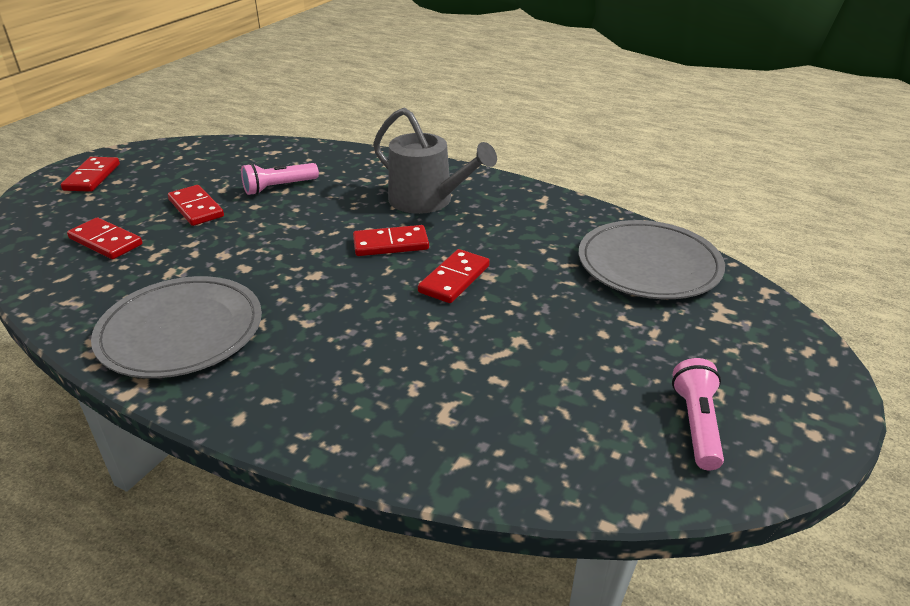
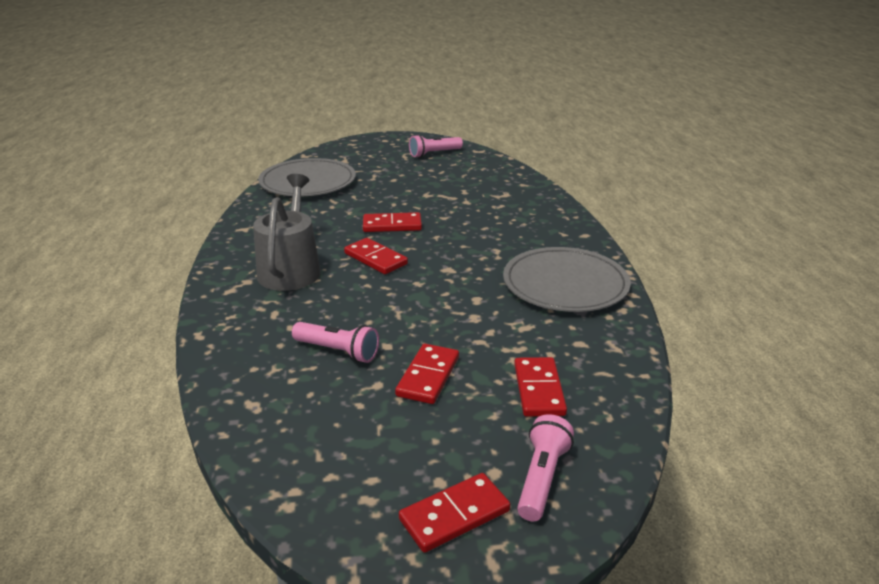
camera: 125 degrees left, 5 degrees down
(56, 208) = (542, 478): none -> pink flashlight

